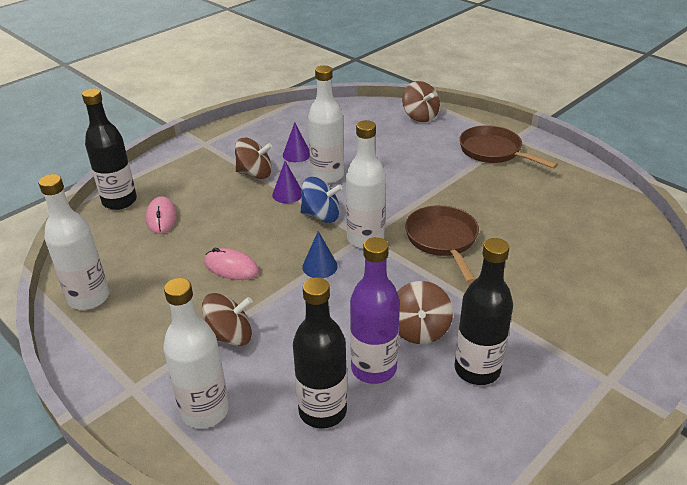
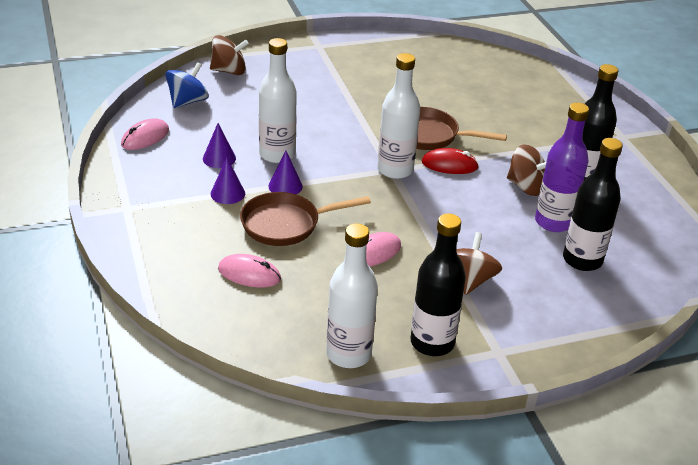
camera: 65 degrees left, 0 degrees up
(119, 201) = (186, 296): black bottle -> black bottle (432, 343)
(205, 411) = (549, 318): white bottle -> none
(255, 174) = (227, 193): brown spinning top -> purple cone
(293, 119) = (145, 137): none -> pink mouse
(319, 266) = (413, 205): blue cone -> none
(321, 216) = (339, 180): blue spinning top -> blue spinning top (188, 101)
(406, 267) = (449, 165): none -> red mouse
(493, 151) = (329, 63): brown pan -> brown pan (286, 224)

